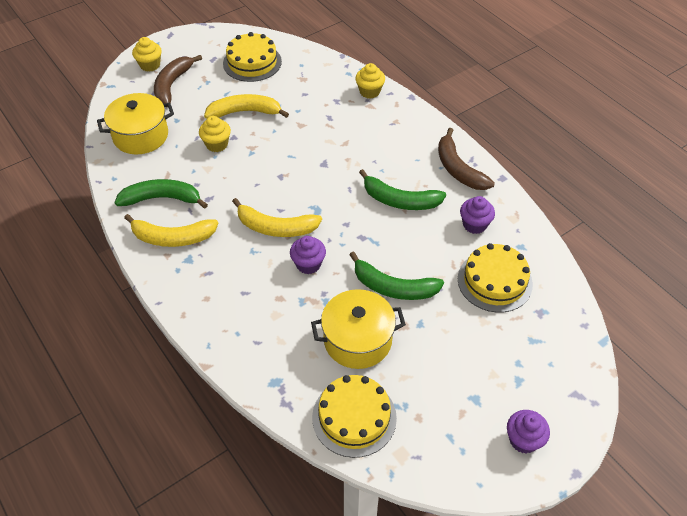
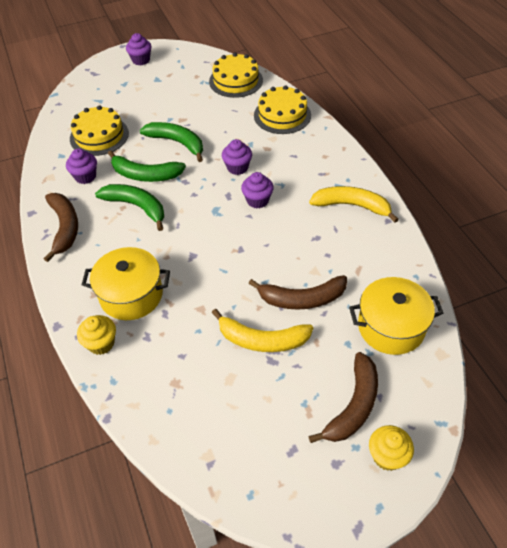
camera: 165 degrees left, 0 degrees up
(162, 198) = (363, 245): green banana -> green banana (145, 175)
(217, 144) = (301, 299): yellow cupcake -> brown banana
(252, 62) = (236, 430): yellow cake -> yellow cake (282, 115)
(275, 227) = (257, 200): yellow banana -> purple cupcake
(357, 340) = (218, 116): yellow pot -> yellow pot (131, 295)

